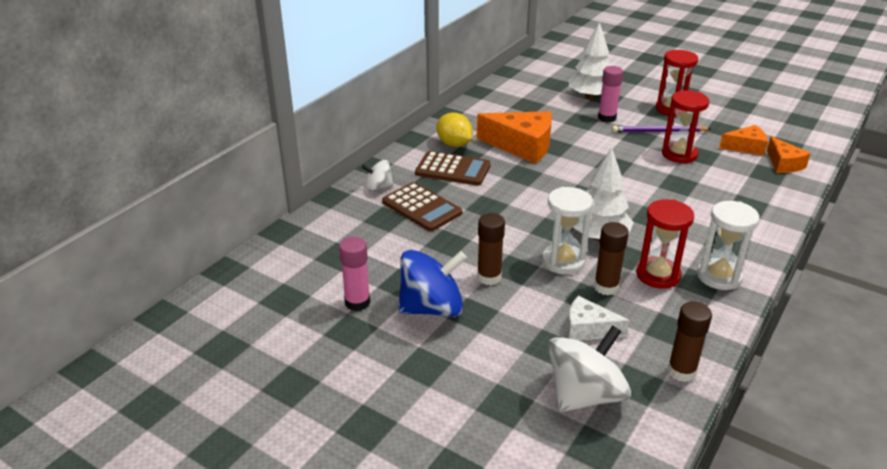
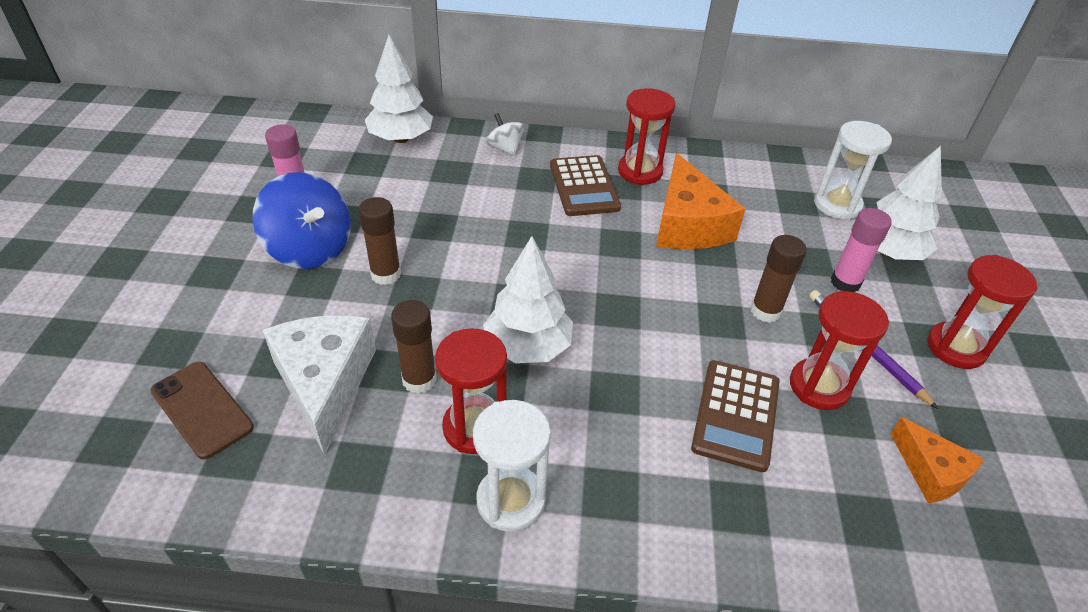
camera: 60 degrees right, 10 degrees up
(318, 231) = (401, 139): none -> white tree
(421, 207) = (488, 188): brown calculator -> brown calculator (735, 415)
(454, 144) = (640, 171): yellow lemon -> red hourglass
(563, 261) = (452, 327): white hourglass -> white hourglass (837, 205)
(584, 395) = (202, 409): white spinning top -> brown phone
(588, 329) = (325, 383): white cheese -> white cheese, size x1.73
(681, 371) = (274, 496): brown glue stick -> brown glue stick (765, 311)
(783, 164) = (926, 539): orange cheese -> none

